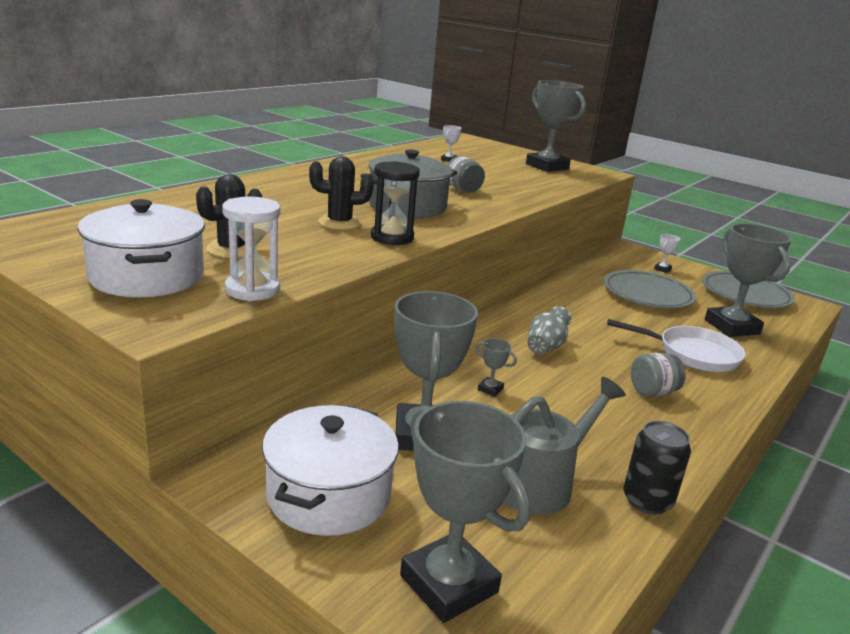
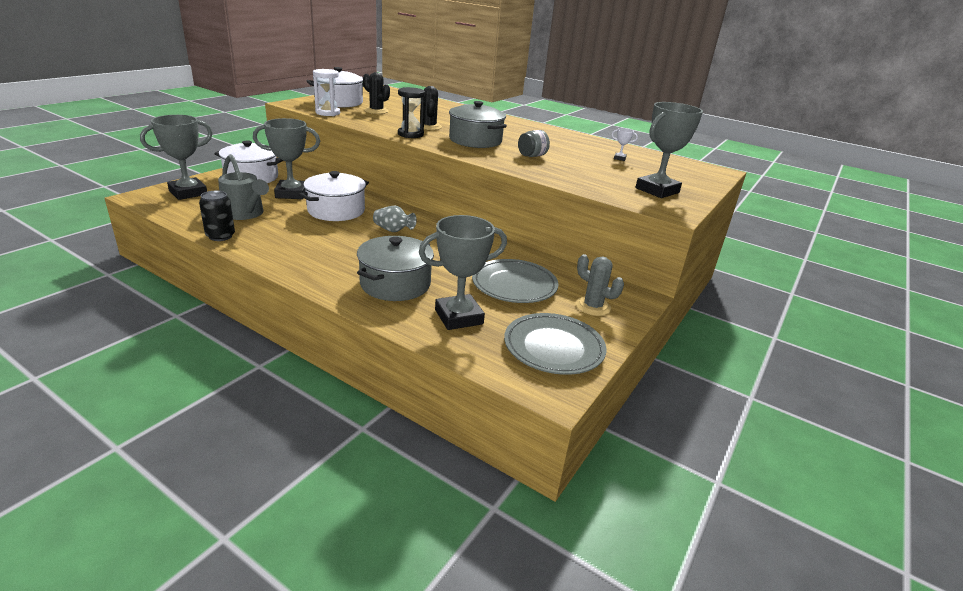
camera: 85 degrees right, 5 degrees up
(490, 389) = (336, 210): grey trophy -> white pot
(652, 392) = (333, 257): grey jar -> none
(662, 269) = (593, 306): white trophy -> grey cactus
(692, 354) = (395, 284): white pan -> grey pot

